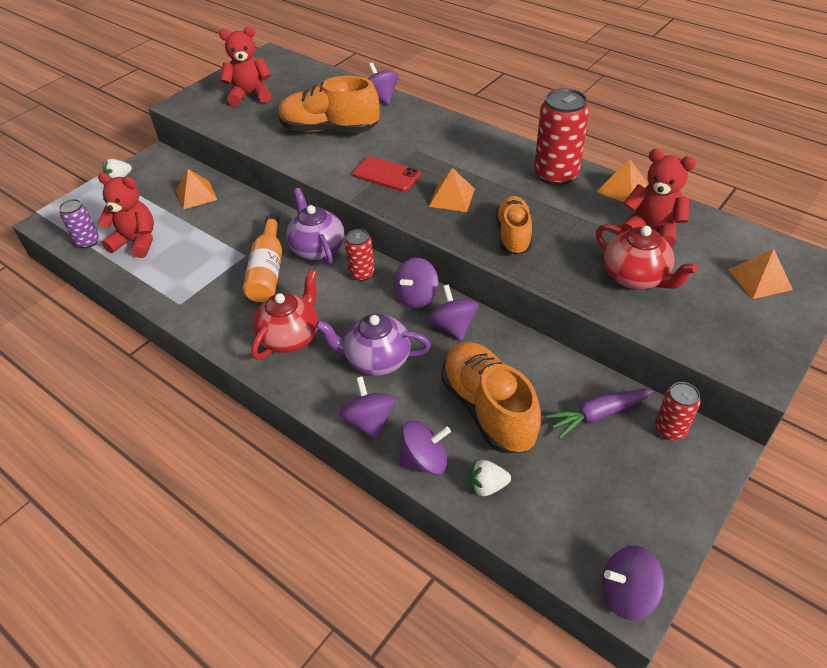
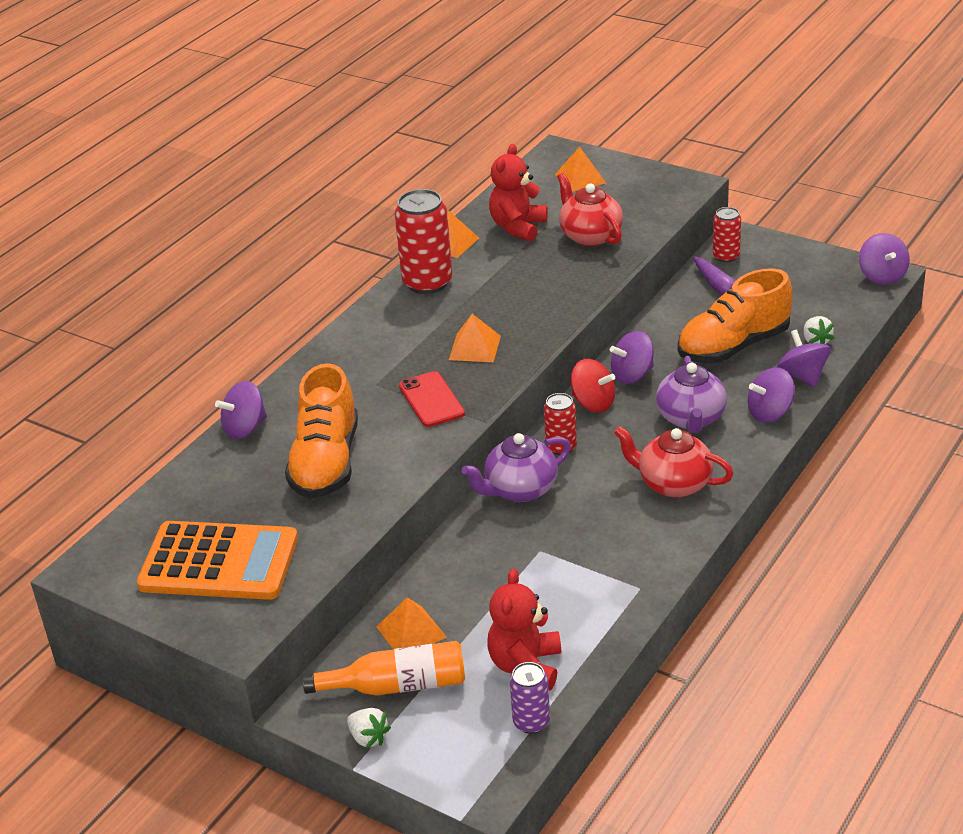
camera: 95 degrees left, 10 degrees down
(250, 95) = (219, 562): red teddy bear -> orange calculator
(267, 270) = (567, 524): orange bottle -> orange bottle (397, 686)
(386, 174) = (431, 400): red phone -> red phone turned 45 degrees counterclockwise
(416, 297) = (593, 403): purple spinning top -> red spinning top
(513, 235) = (537, 304): orange shoe -> none
(636, 277) = (590, 236): red teapot -> red teapot turned 75 degrees counterclockwise

